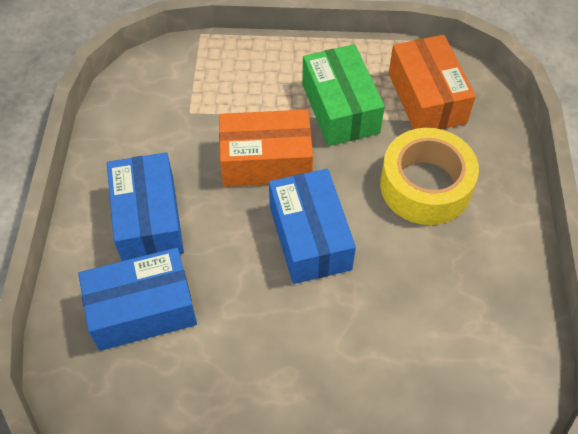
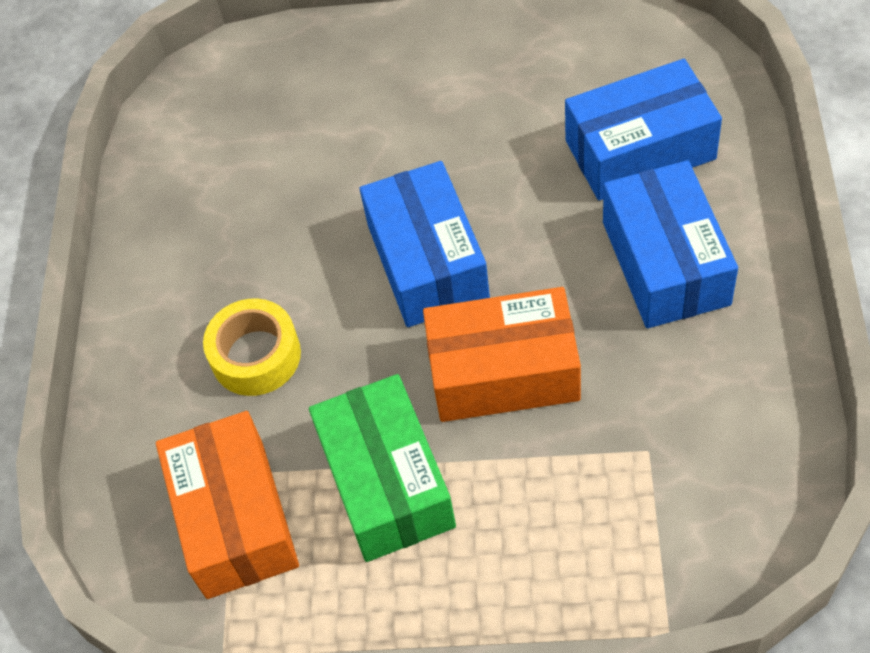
camera: 175 degrees left, 0 degrees up
(425, 186) = (256, 356): yellow tape -> yellow tape, size x0.65

